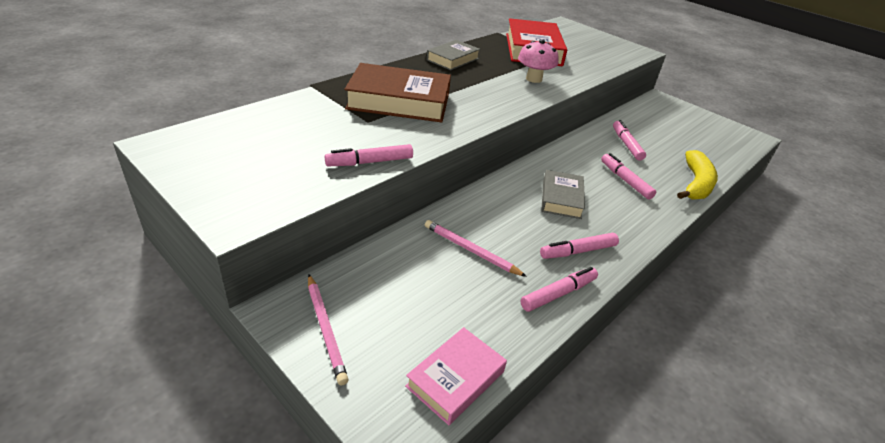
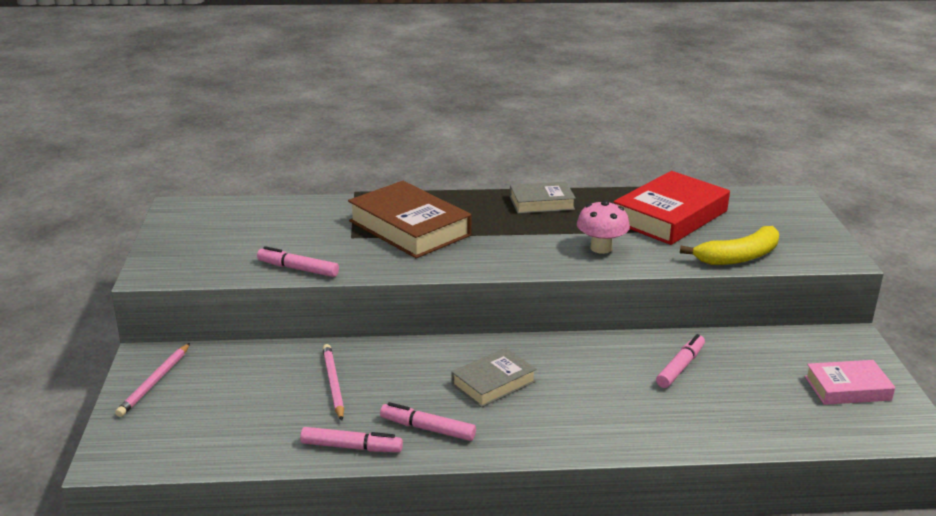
camera: 45 degrees right, 10 degrees down
(455, 379) = (187, 453): pink book -> pink book (847, 388)
(625, 181) = (602, 398): pink marker -> none
(695, 184) = (694, 438): yellow banana -> yellow banana (738, 257)

